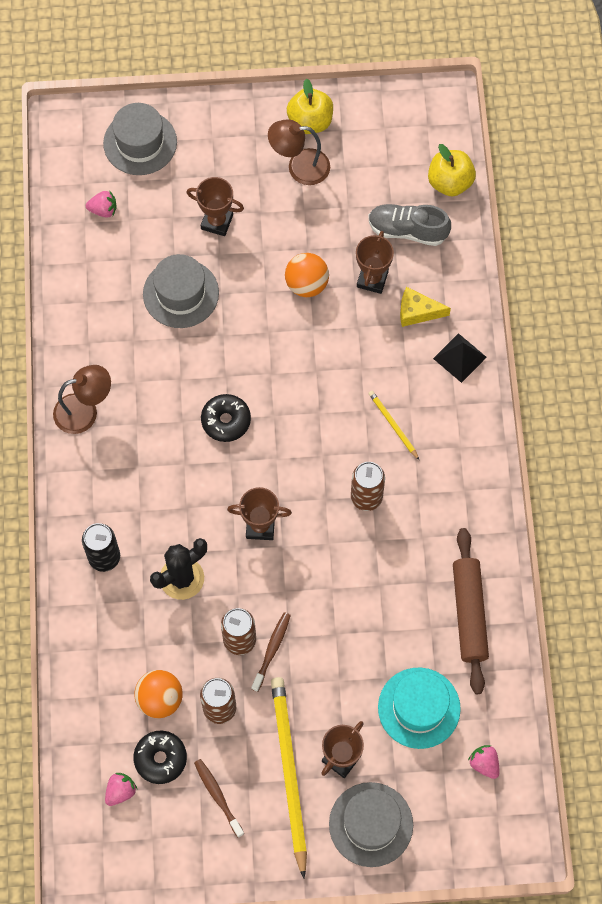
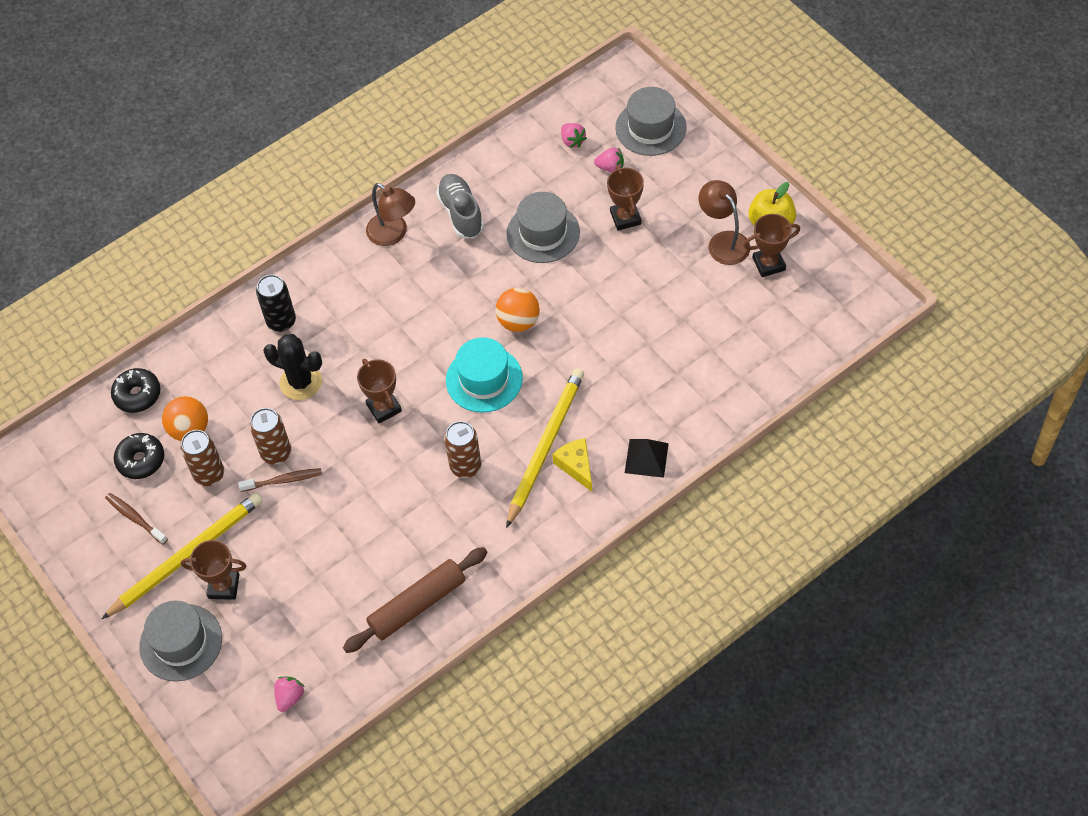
camera: 60 degrees right, 10 degrees down
(120, 791) = (97, 450): pink strawberry -> pink strawberry (610, 167)
(218, 796) = (135, 518): brown toothbrush -> brown toothbrush turned 75 degrees counterclockwise
(226, 421) = (457, 329): black donut -> black donut (137, 395)
(306, 284) = (622, 310): orange ball -> orange ball (518, 321)
(372, 279) = (665, 352): brown trophy -> brown trophy (768, 264)
(393, 425) = (545, 446): yellow pencil -> yellow pencil, size x2.16
(407, 230) = (732, 350): grey shoe -> grey shoe (461, 213)
(417, 312) = (663, 402): yellow cheese -> yellow cheese (576, 466)
(419, 708) = (306, 617): turquoise hat -> turquoise hat (484, 379)
(450, 182) = (804, 353): yellow apple -> none

